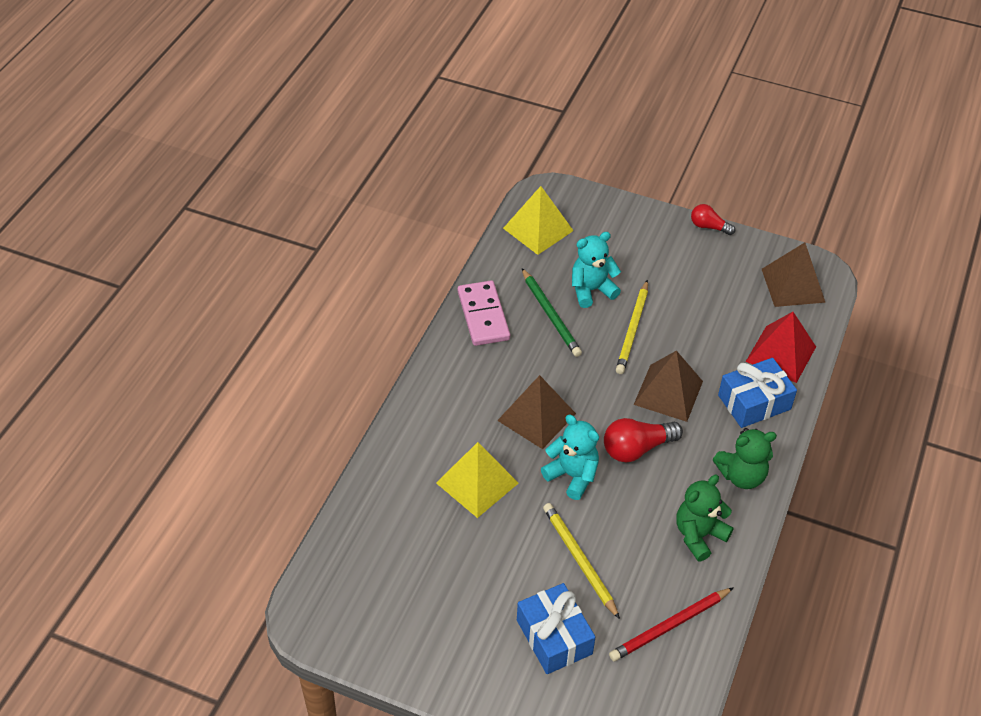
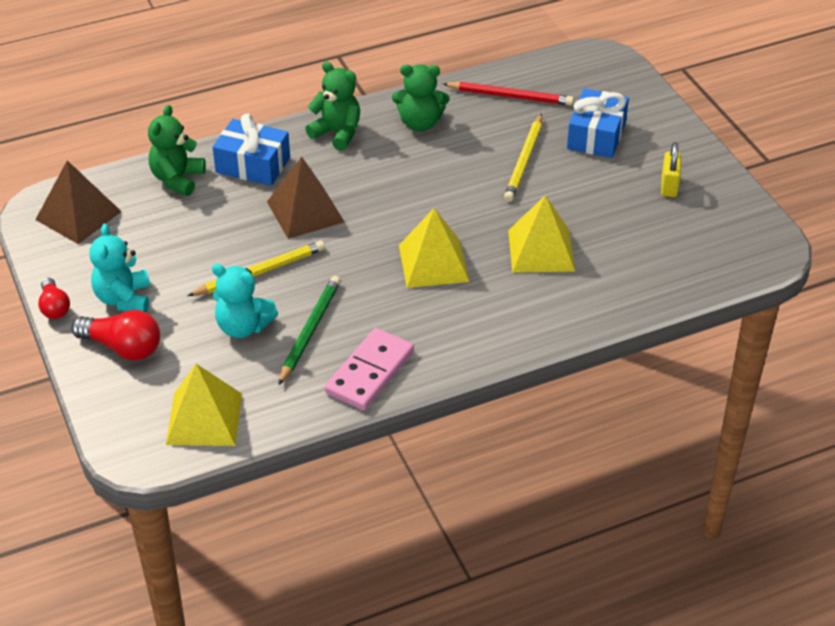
camera: 135 degrees left, 5 degrees down
(443, 625) = (669, 186): none -> yellow padlock
(536, 417) = (433, 263): brown pyramid -> yellow pyramid
(572, 476) = (460, 209): turquoise teddy bear -> turquoise teddy bear (124, 299)
(637, 448) = (386, 194): red light bulb -> red light bulb (123, 347)
(781, 354) = (177, 179): red pyramid -> green teddy bear

